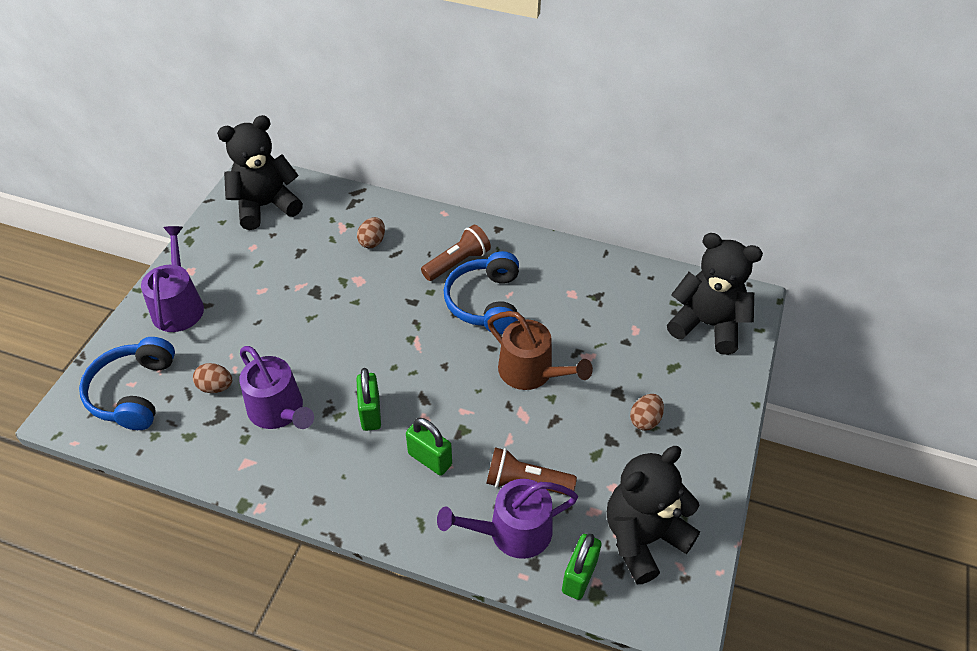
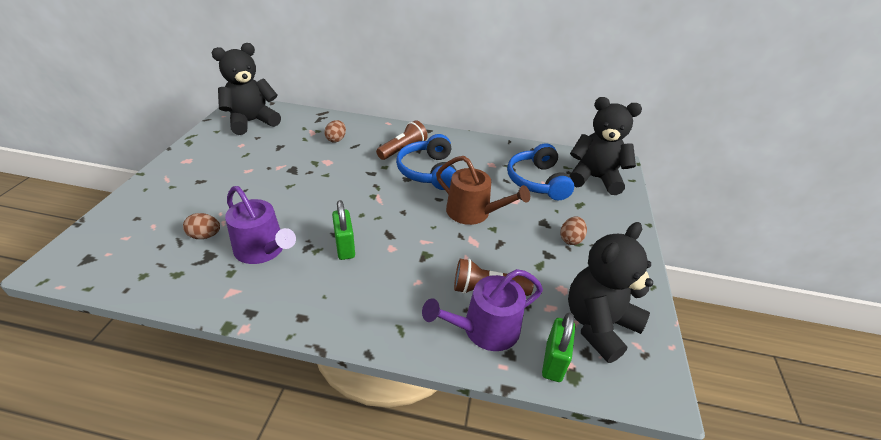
camera: 10 degrees left, 10 degrees down
(133, 392) = (126, 244): blue headphones -> blue headphones (537, 181)
(178, 306) = (176, 182): purple watering can -> none
(430, 459) = (401, 278): green padlock -> none

